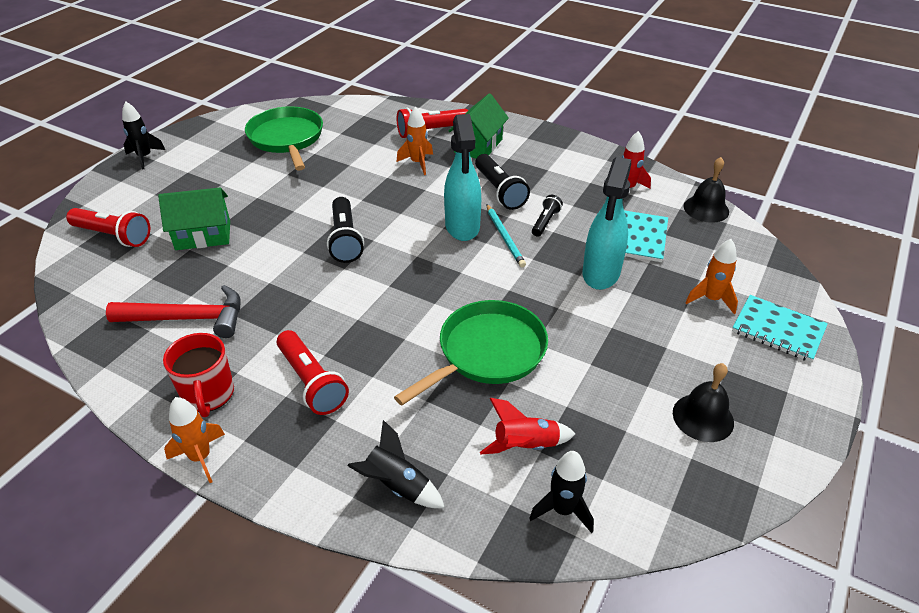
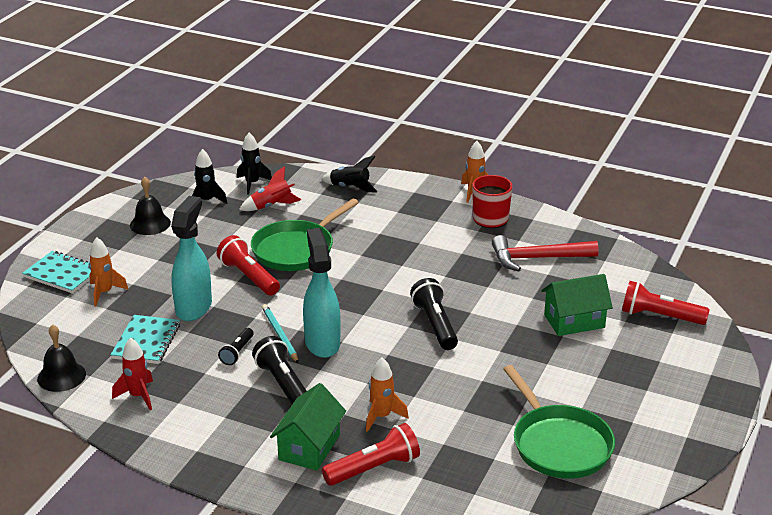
camera: 175 degrees right, 10 degrees down
(145, 157) = (713, 406): black rocket -> black rocket (207, 201)
(311, 382) = (421, 228): red flashlight -> red flashlight (249, 277)

